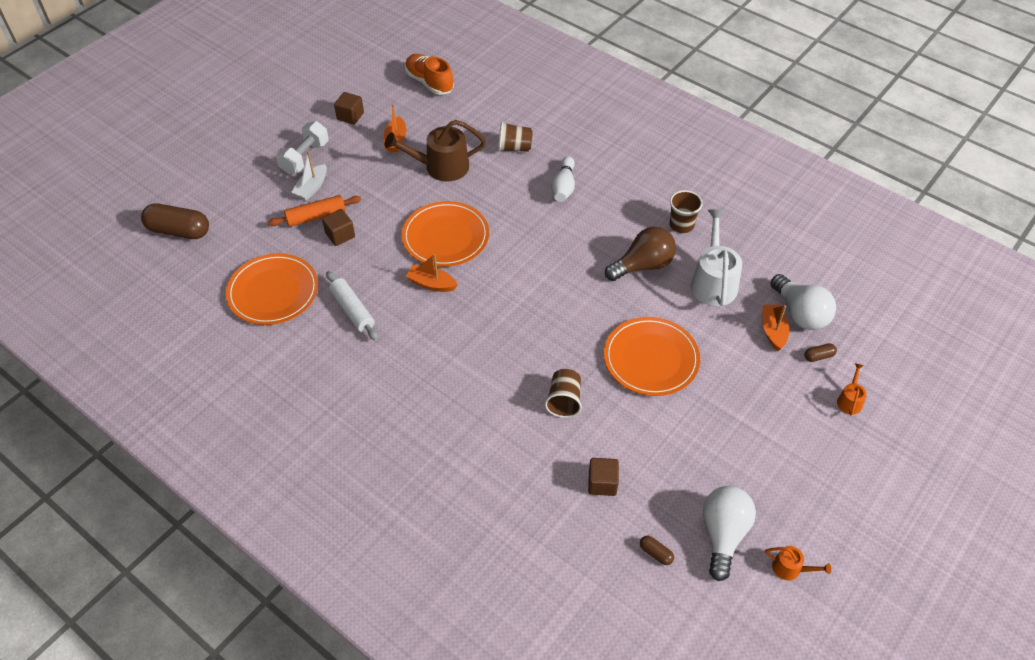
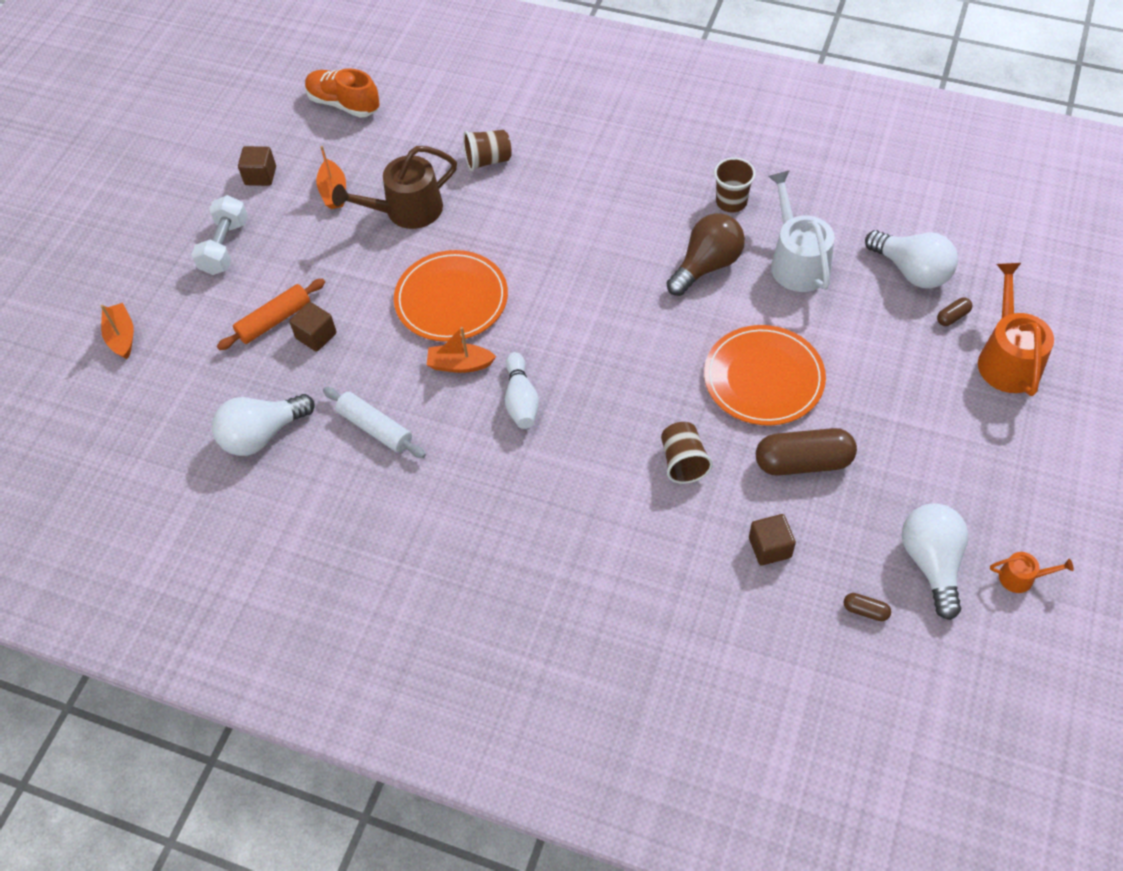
camera: 15 degrees left, 5 degrees up
(178, 231) = (100, 392): brown capsule -> brown capsule (803, 462)
(273, 292) = (262, 435): orange plate -> white light bulb
(312, 188) = (252, 284): white boat -> none
(563, 187) = (570, 194): white bowling pin -> white bowling pin (521, 400)
(773, 331) = (889, 302): orange boat -> orange boat (122, 336)
(849, 400) = (1007, 359): orange watering can -> orange watering can, size x2.06

